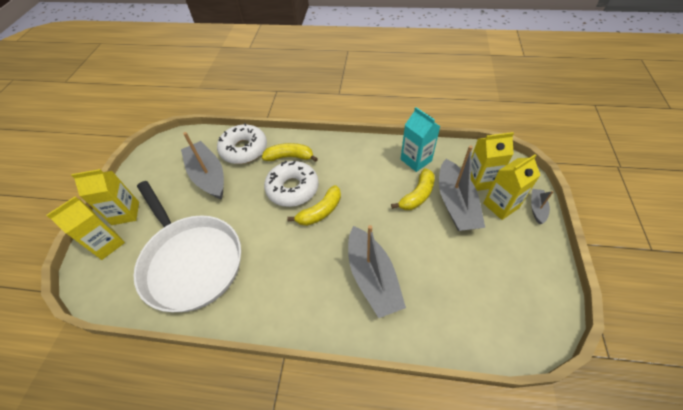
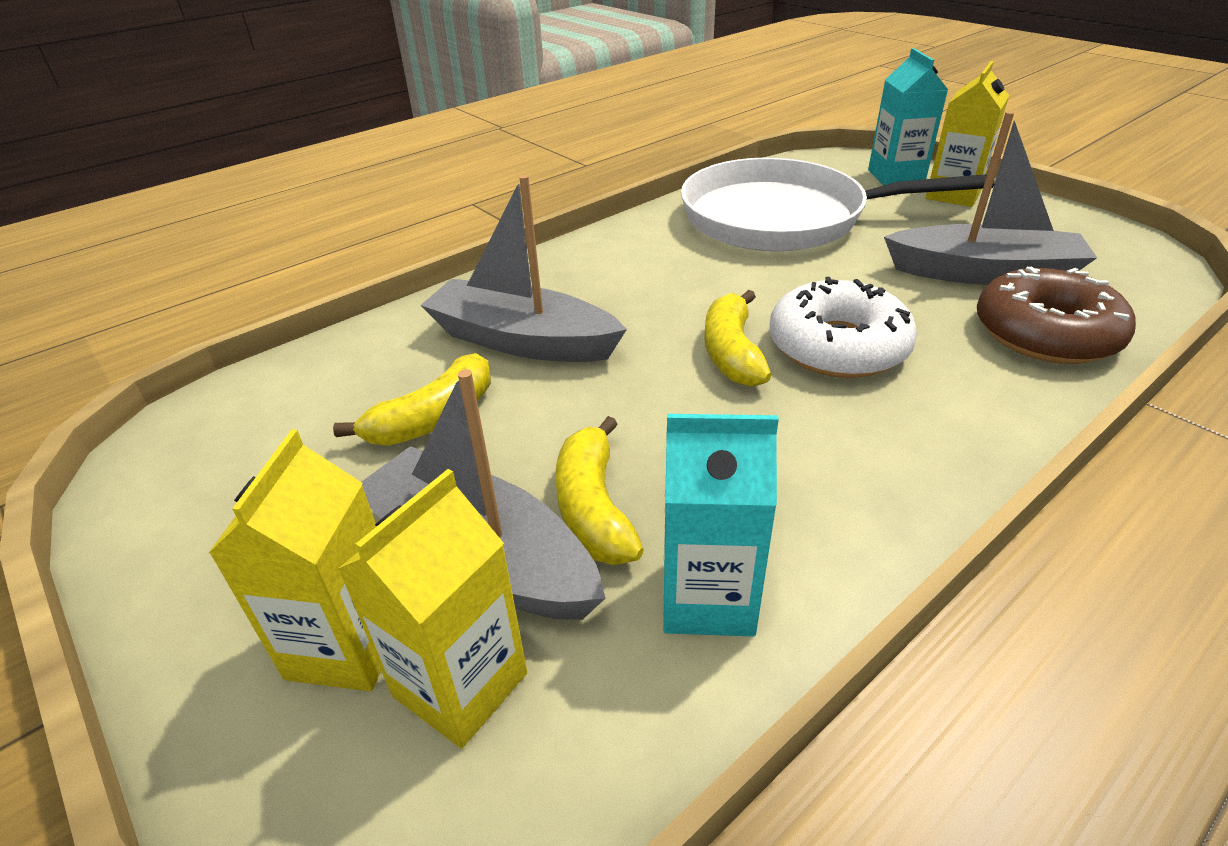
camera: 130 degrees right, 15 degrees down
(107, 244) = (896, 176): yellow carton -> turquoise carton
(244, 149) = (1045, 333): white donut -> brown donut
(290, 157) = (954, 382): yellow banana -> yellow banana (433, 418)
(537, 208) = (218, 723): grey boat -> none

